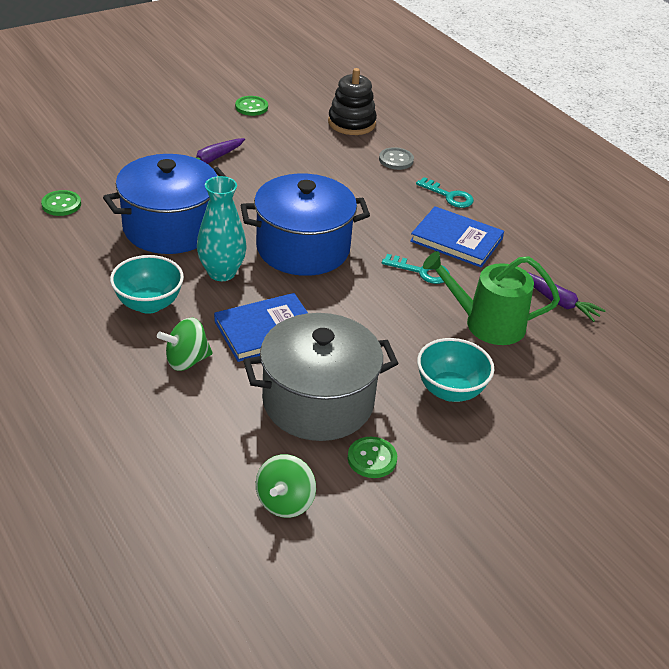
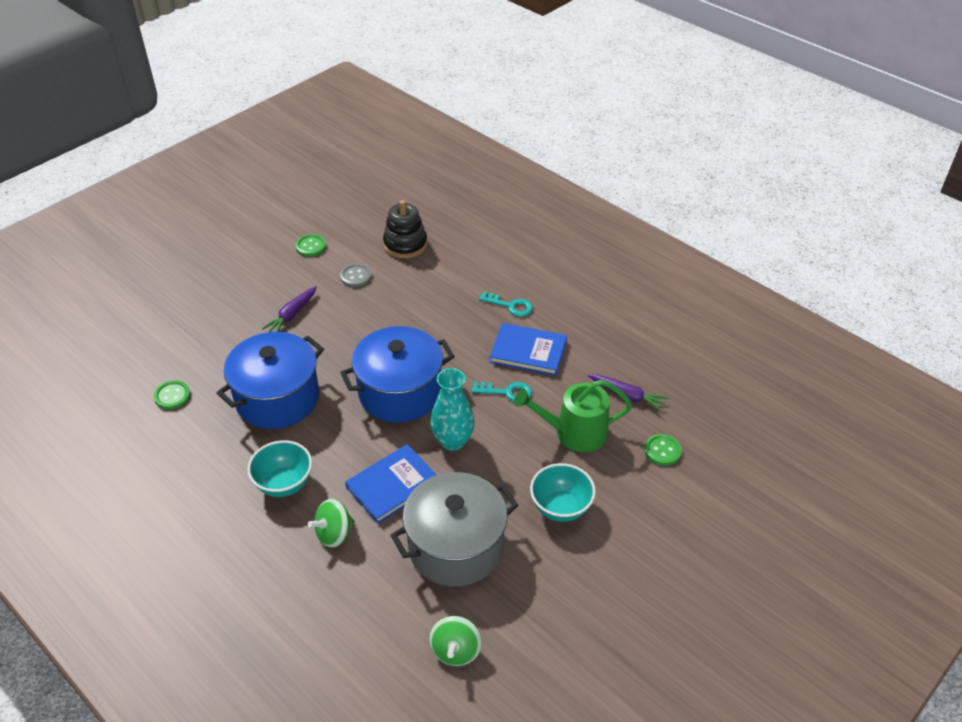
camera: 10 degrees left, 5 degrees up
(221, 273) = (337, 435): turquoise vase -> turquoise vase (453, 441)
(372, 459) = (514, 591): green button -> green button (662, 451)
(396, 160) = (455, 277): grey button -> grey button (356, 276)

